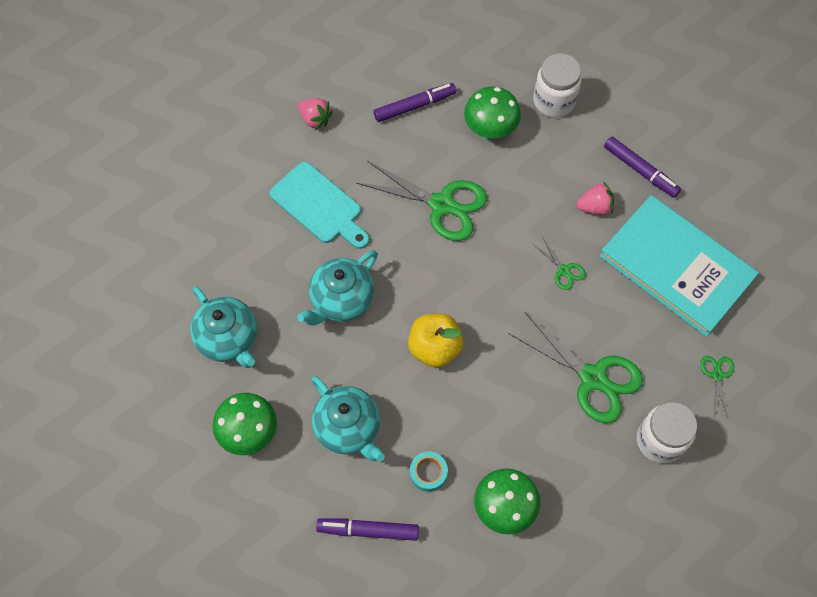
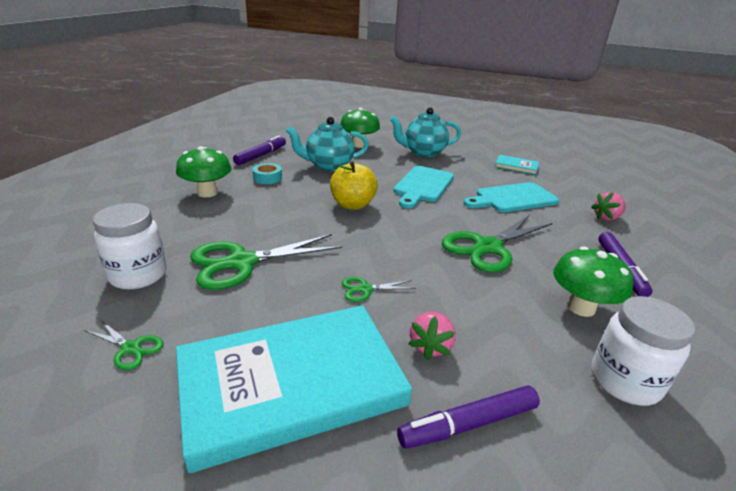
camera: 115 degrees right, 35 degrees down
(213, 220) = (516, 166): none -> turquoise book
(341, 301) = (423, 186): turquoise teapot -> turquoise cutting board

